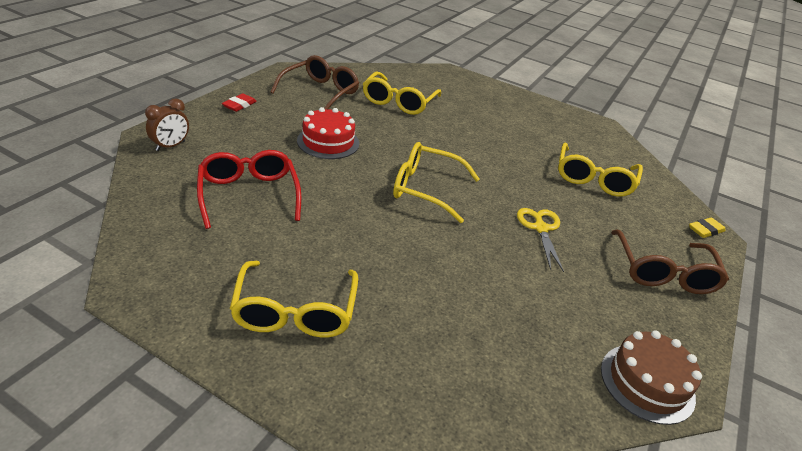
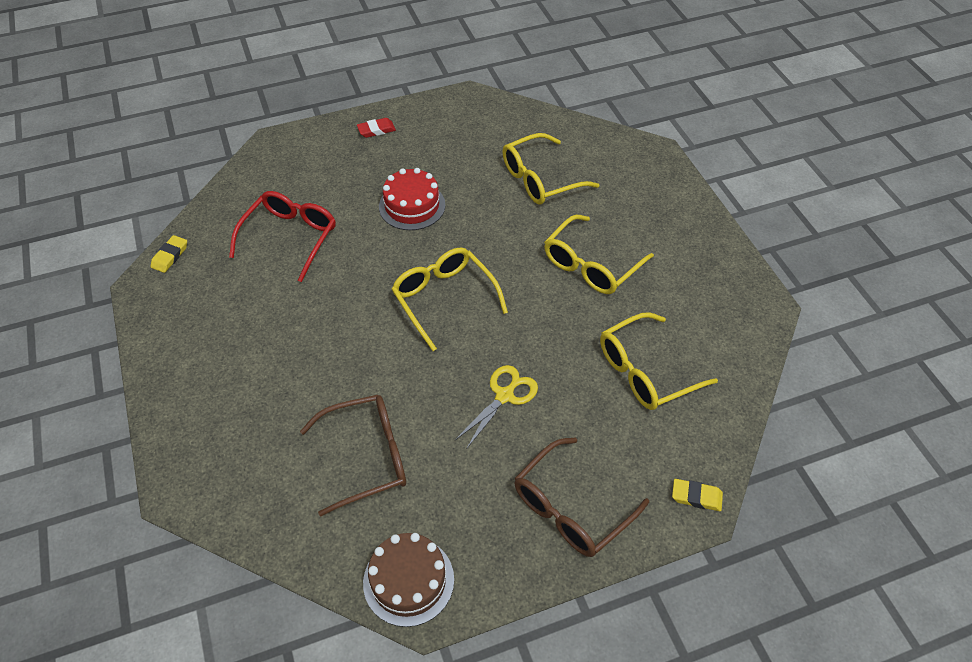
camera: 45 degrees right, 15 degrees up
(134, 252) = (170, 256): none -> yellow eraser
(170, 146) = (278, 160): brown clock -> none
(295, 312) = (221, 361): yellow glasses -> yellow glasses (591, 265)
(320, 92) = (469, 138): brown glasses -> brown glasses (367, 457)

